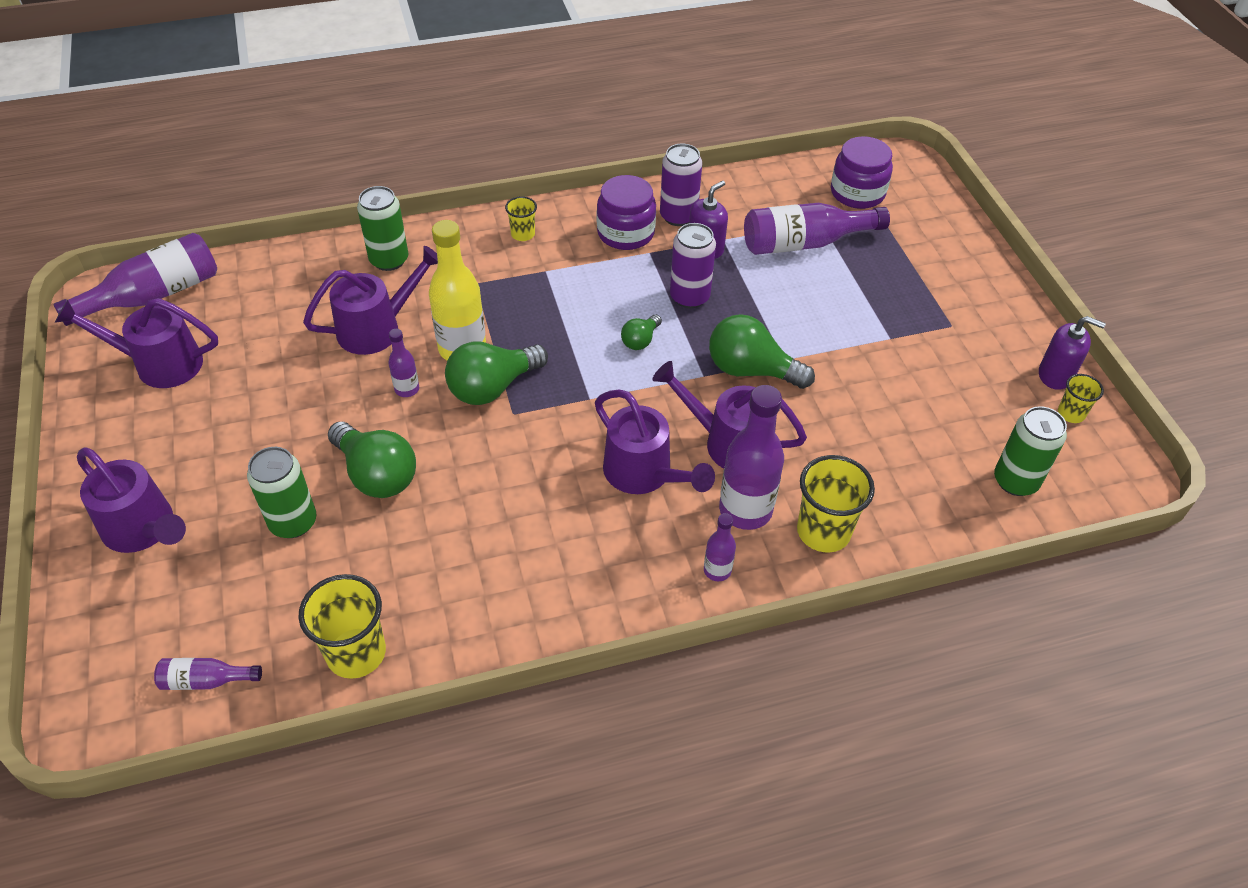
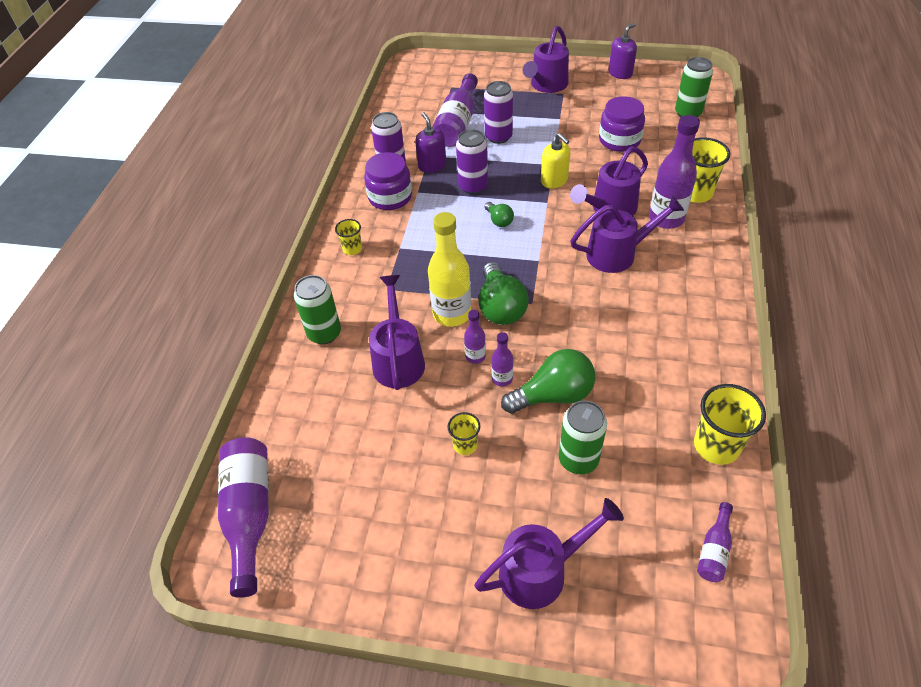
camera: 60 degrees left, 0 degrees up
(158, 363) = (345, 526): purple watering can -> purple watering can (546, 85)
(717, 570) = (708, 245): purple bottle -> purple bottle (502, 379)
(751, 370) = (554, 180): green light bulb -> yellow soap dispenser
(805, 289) = (498, 137): none -> purple can
(857, 193) = (428, 88): purple jar -> purple jar (619, 140)
(1071, 414) = (650, 78): yellow cup -> yellow cup (465, 445)

